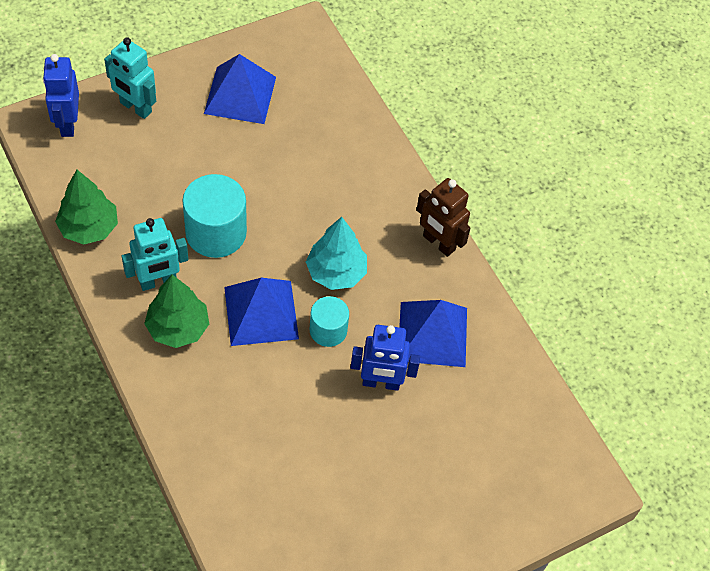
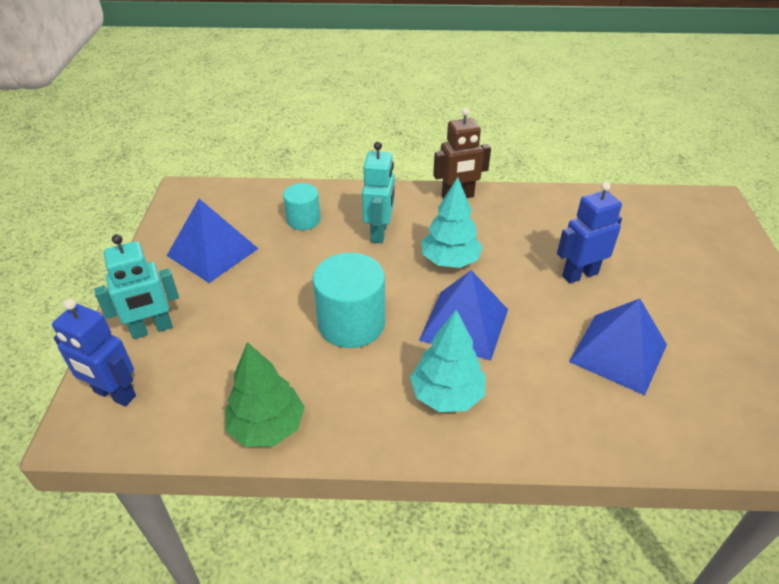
camera: 55 degrees left, 15 degrees down
(158, 281) = (379, 390): turquoise robot -> turquoise robot (379, 232)
(178, 328) = (447, 395): green tree -> turquoise tree
(328, 330) = (508, 287): turquoise cylinder -> turquoise cylinder (303, 220)
(381, 383) = (579, 274): blue robot -> blue robot turned 150 degrees counterclockwise
(432, 334) = (544, 229): blue pyramid -> blue pyramid (618, 353)

